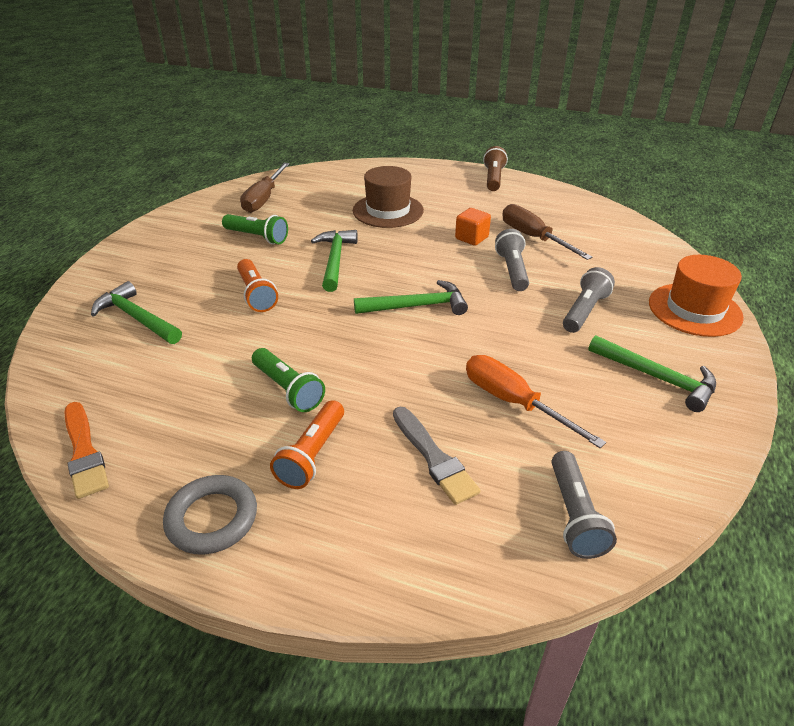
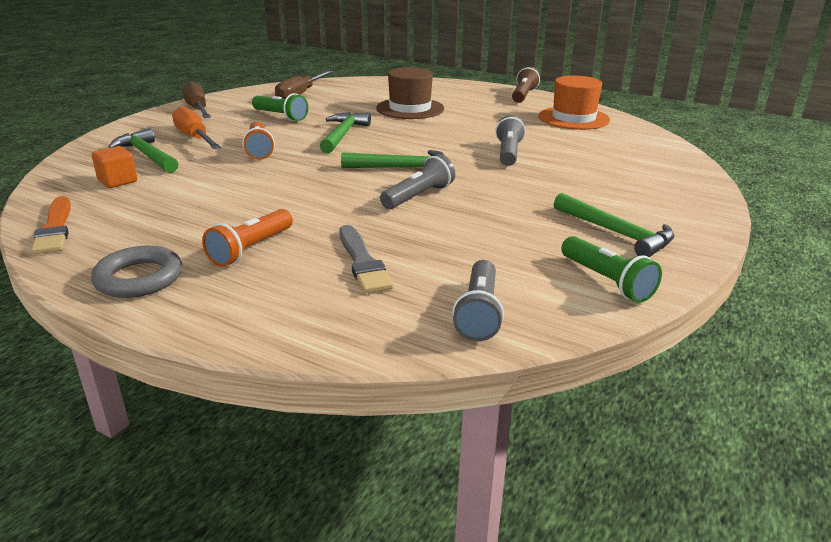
camera: 10 degrees right, 10 degrees down
(288, 389) = (253, 208): green flashlight -> green flashlight (606, 281)
(471, 238) = (480, 130): orange cube -> orange cube (118, 181)
(513, 402) = (460, 235): orange screwdriver -> orange screwdriver (194, 138)
(533, 238) = (541, 134): brown screwdriver -> brown screwdriver (197, 109)
(584, 311) = (566, 184): grey flashlight -> grey flashlight (418, 196)
(694, 309) = (682, 192): orange hat -> orange hat (573, 118)

